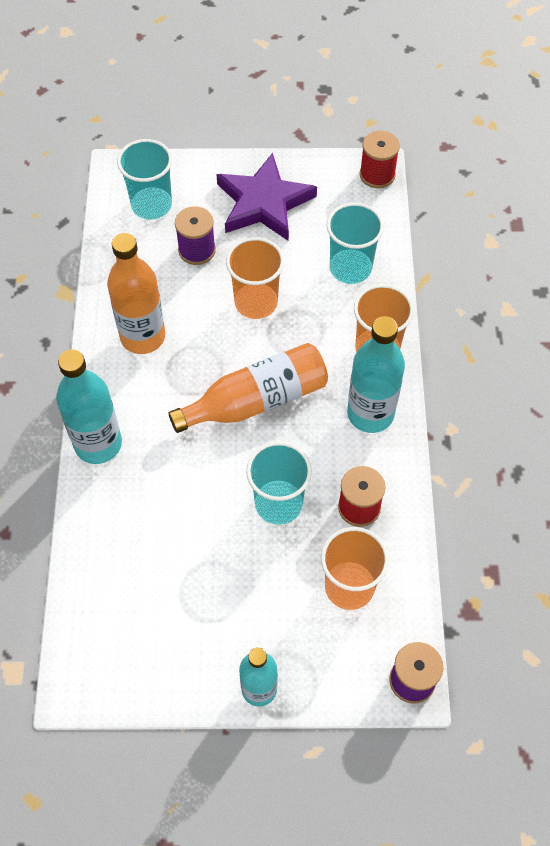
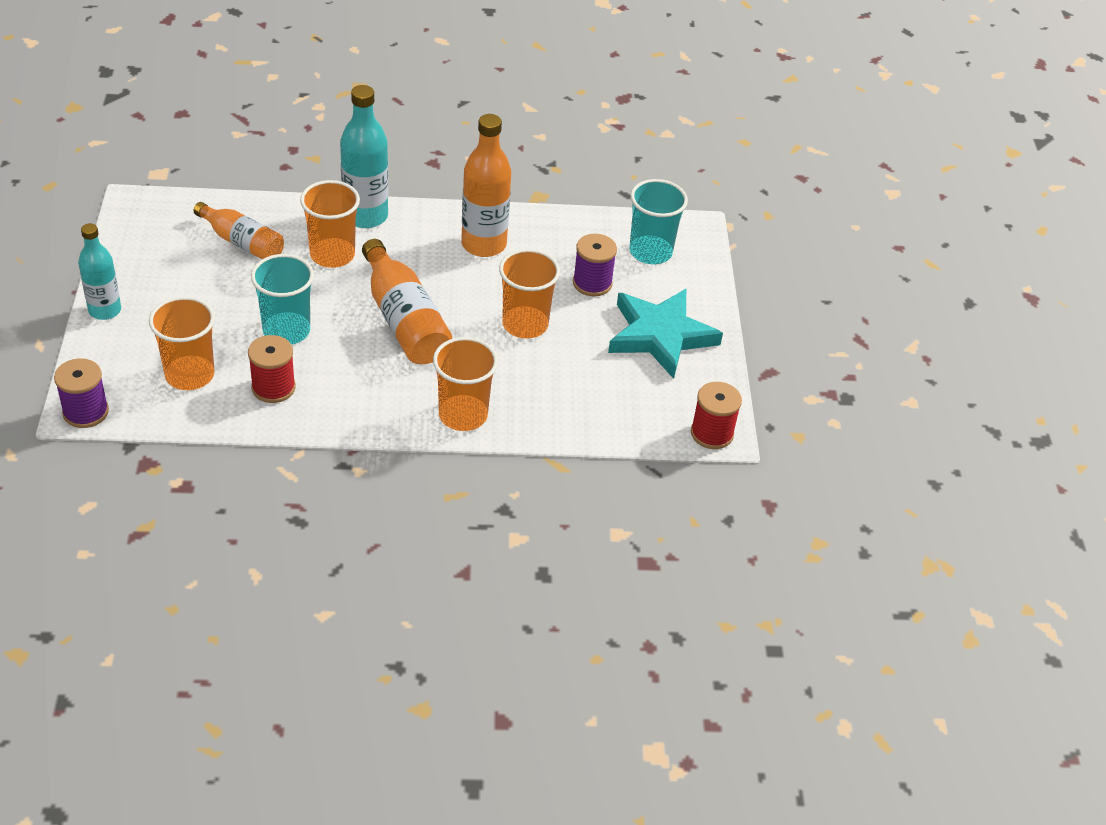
camera: 85 degrees right, 15 degrees down
(142, 561) = (242, 242): none -> orange bottle
(161, 471) = (332, 255): none -> orange cup
(264, 203) = (660, 336): purple star -> turquoise star
(350, 268) = (572, 401): turquoise cup -> none
(370, 413) = (381, 404): turquoise bottle -> none

